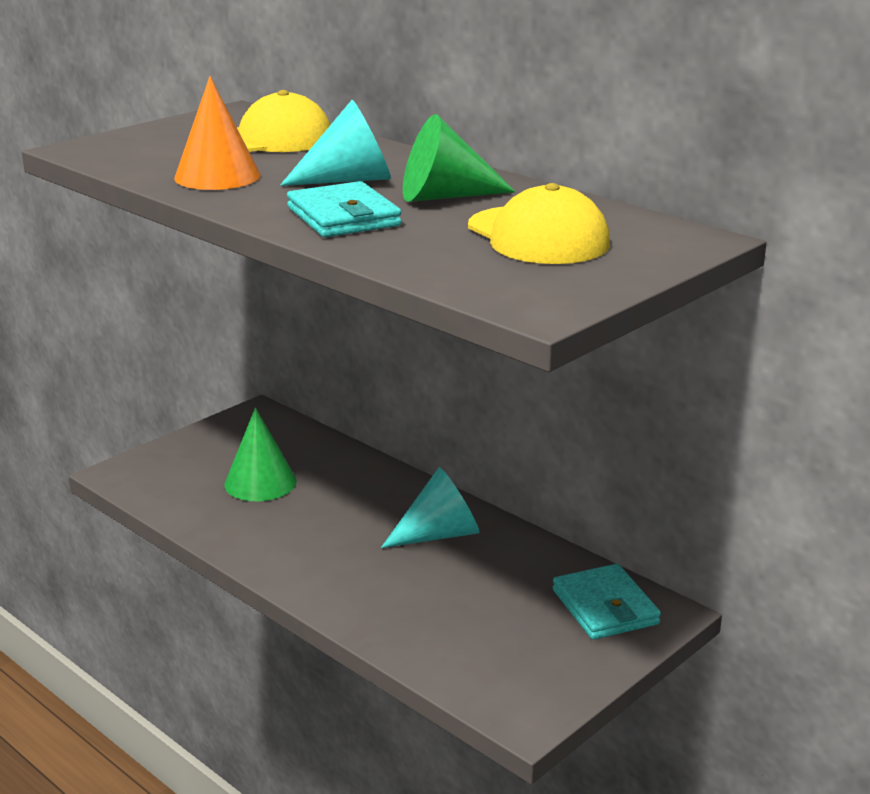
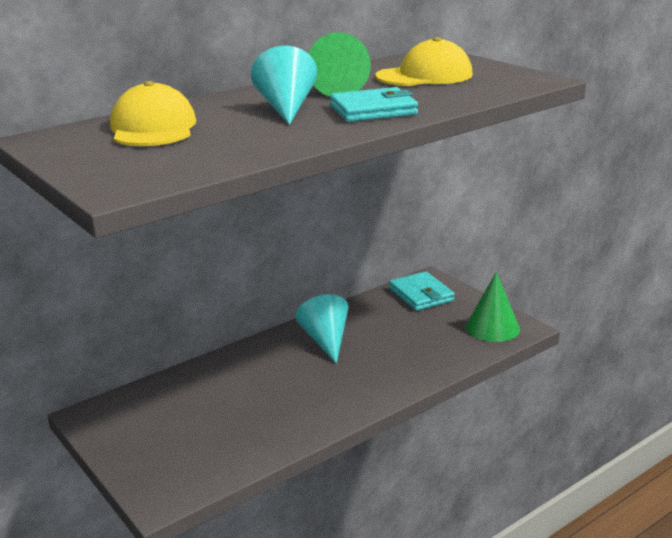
camera: 80 degrees left, 0 degrees up
(217, 176) = (252, 141): orange cone -> none
(260, 482) = (218, 415): green cone -> green cone (492, 327)
(605, 607) = (421, 294): turquoise wallet -> turquoise wallet turned 75 degrees clockwise

